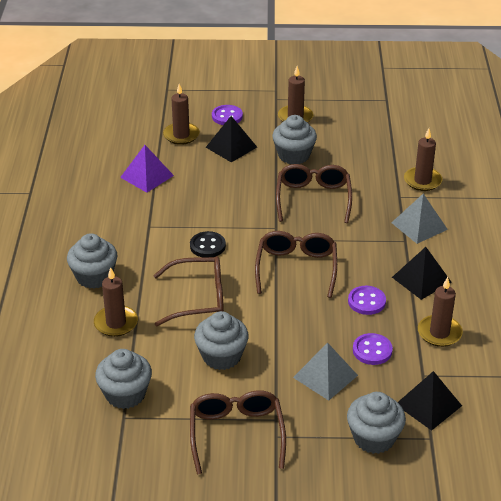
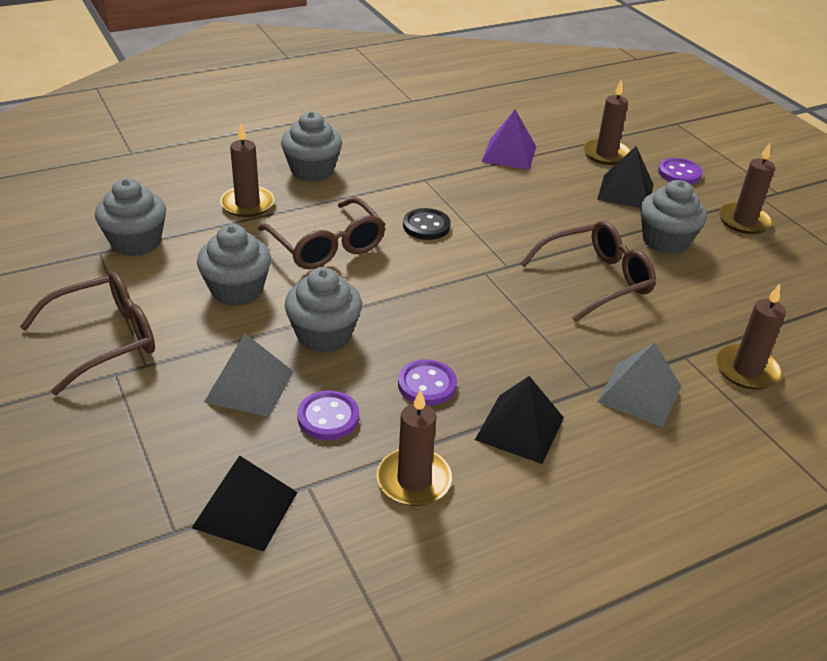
camera: 60 degrees right, 0 degrees up
(296, 269) = (442, 304): brown glasses -> none
(374, 438) = (148, 467): grey cupcake -> grey cupcake (324, 335)

